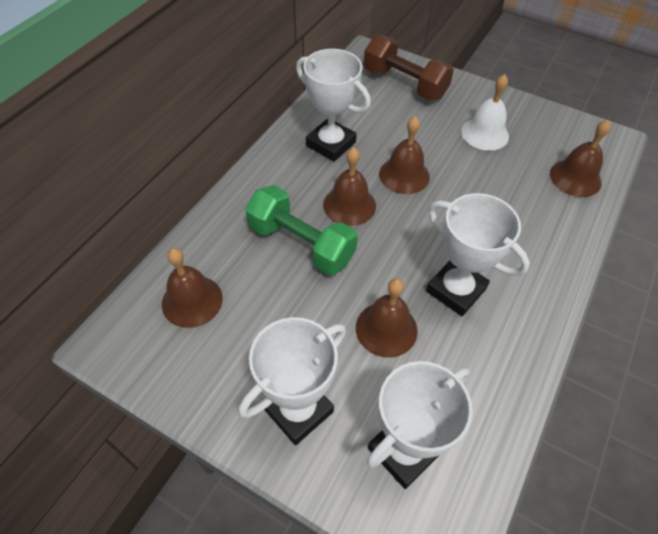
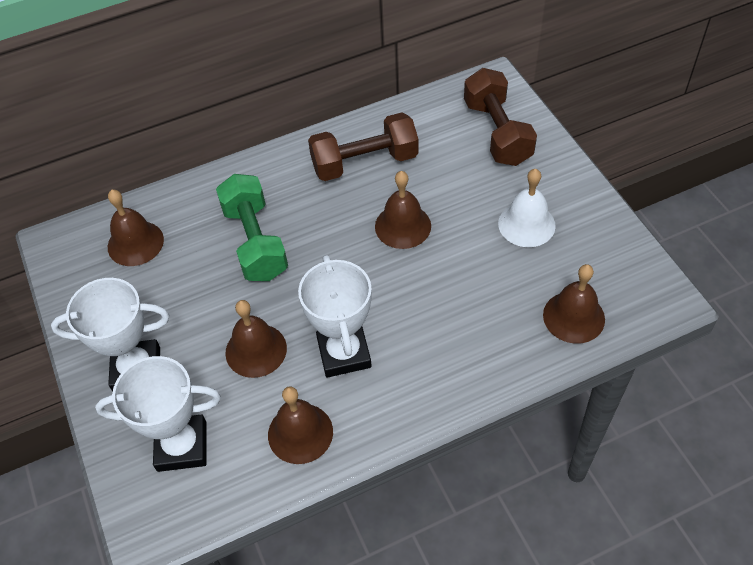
camera: 40 degrees right, 0 degrees up
(331, 144) = (364, 162): white trophy -> brown dumbbell
(349, 205) = (326, 229): brown bell -> brown bell (300, 433)

